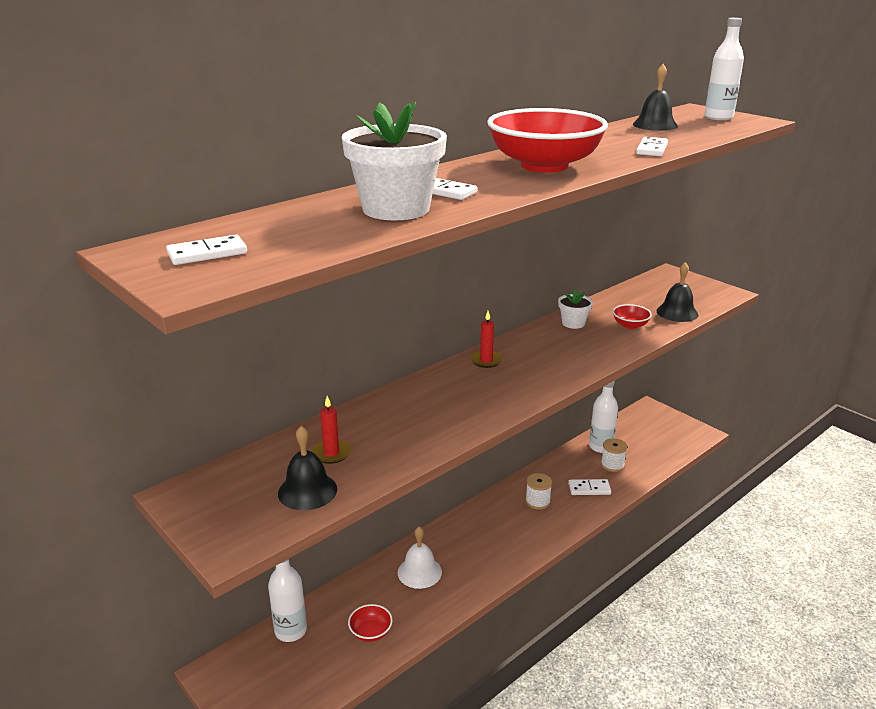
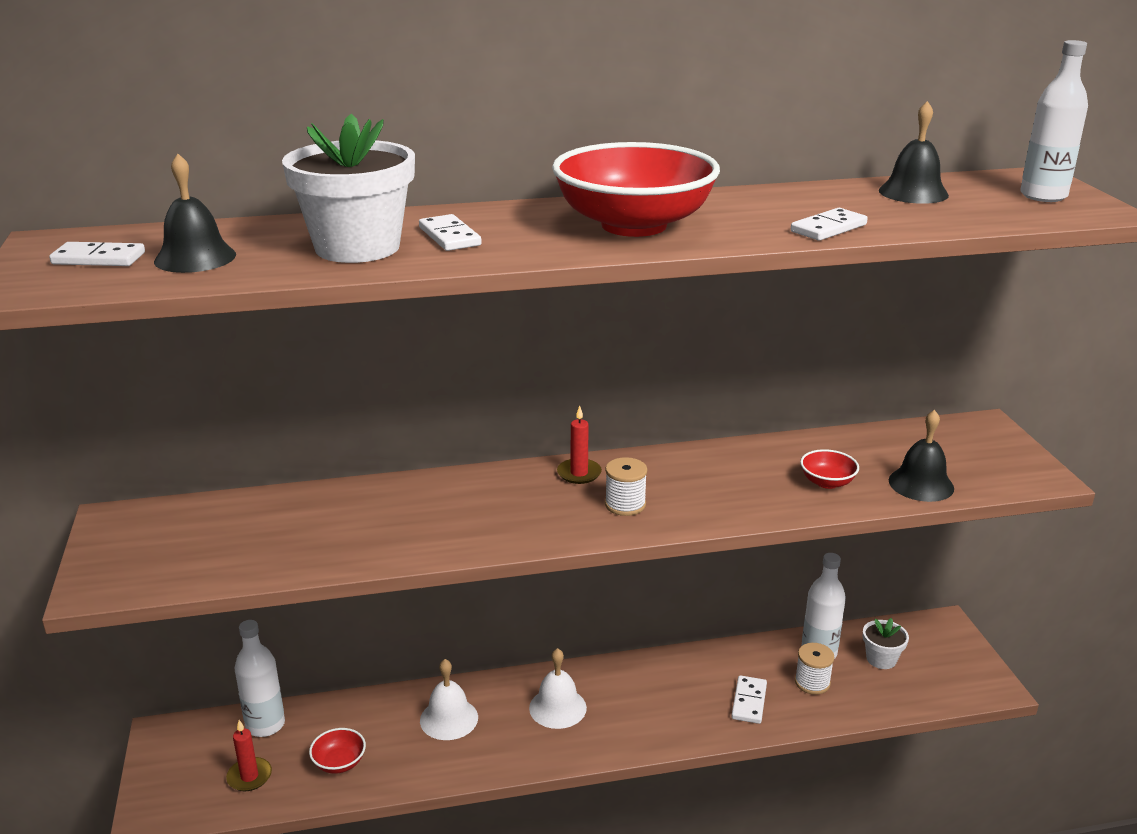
camera: 30 degrees right, 0 degrees up
(307, 491) = (222, 557): black bell -> black bell (195, 258)
(331, 453) = (290, 526): red candle -> red candle (249, 776)
(483, 536) = (557, 707): none -> white bell
(537, 501) = (665, 691): white spool -> white spool (625, 504)
(573, 323) = (750, 457): white flower pot -> white flower pot (881, 659)
(589, 489) = (749, 702): white domino -> white domino turned 75 degrees clockwise

